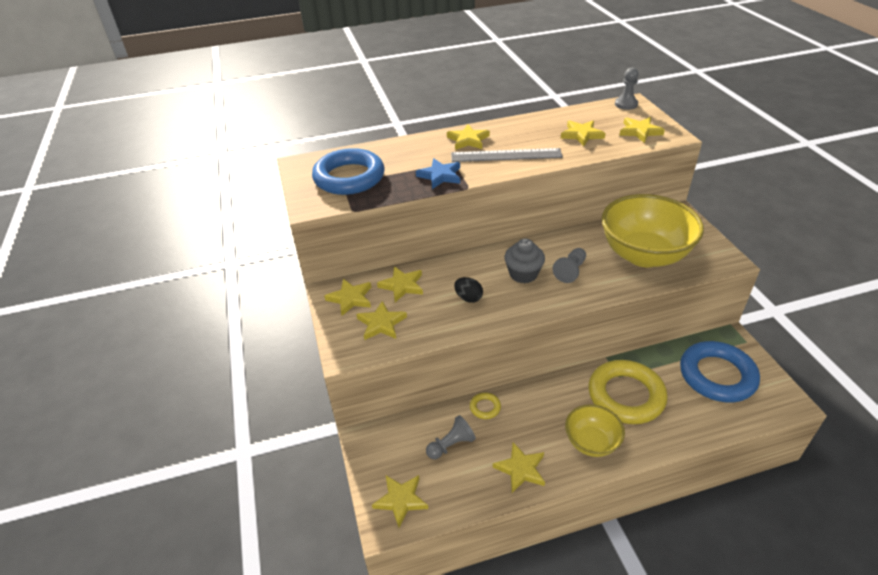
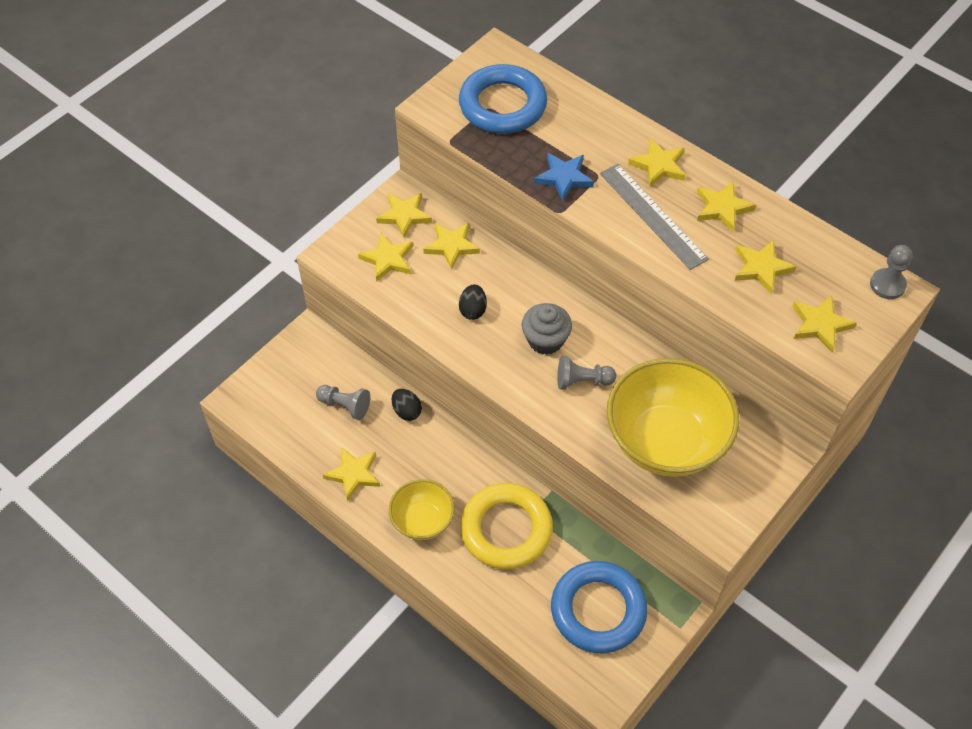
camera: 55 degrees right, 15 degrees up
(401, 500) = (265, 398): yellow star -> yellow star (722, 208)
(485, 407) = (407, 411): yellow ring -> black egg

